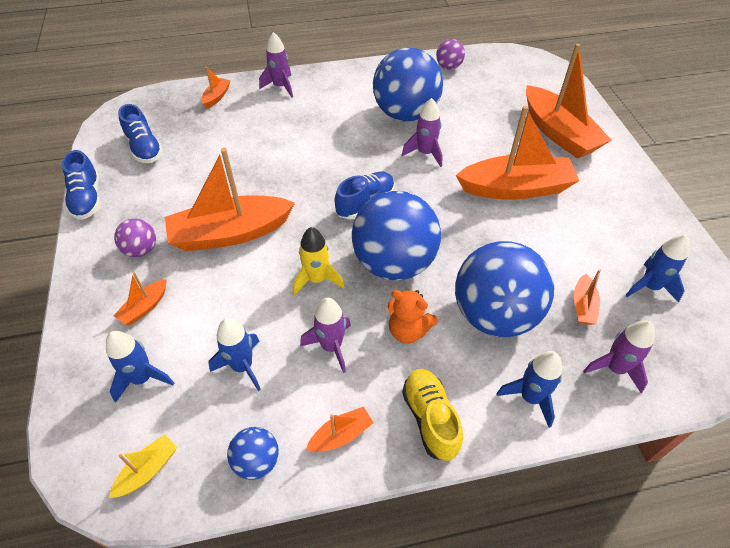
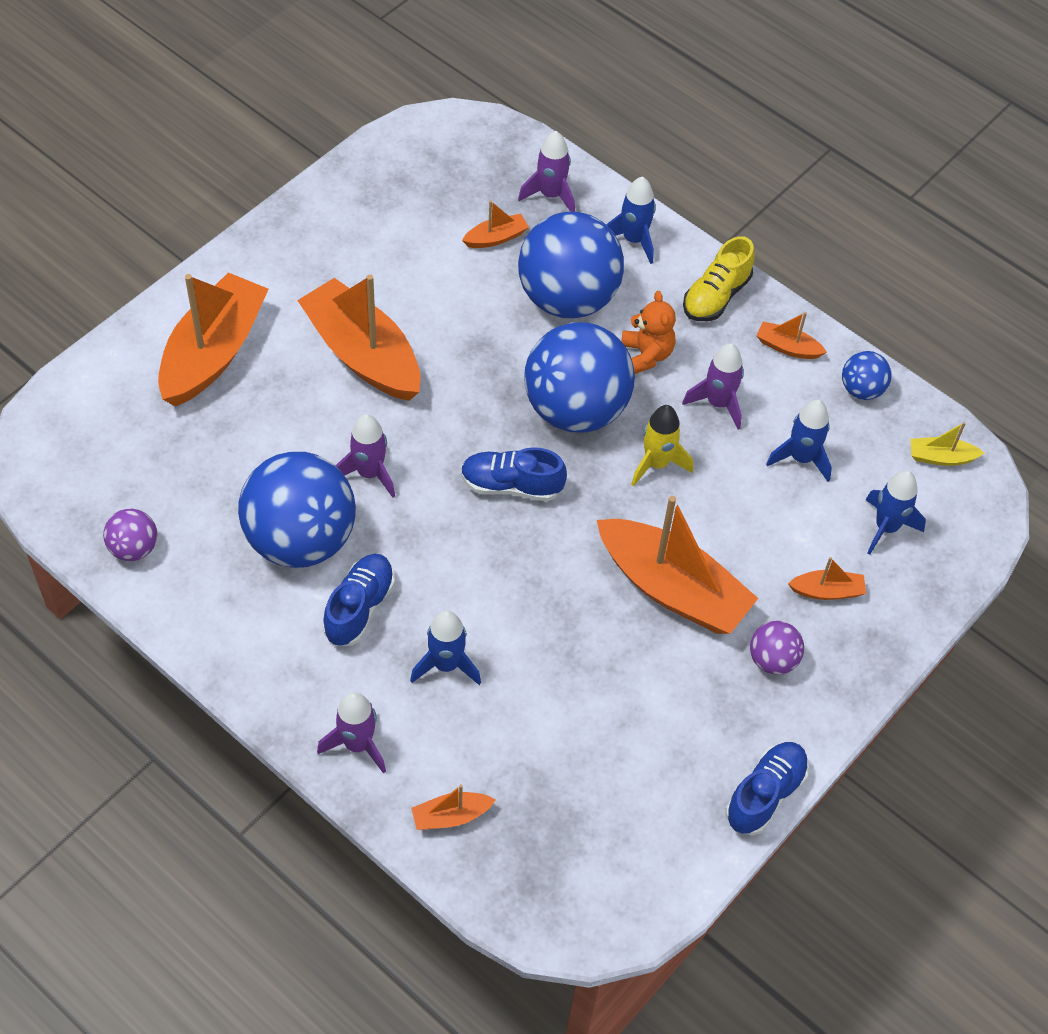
camera: 130 degrees left, 5 degrees up
(144, 148) = (630, 813): blue shoe -> blue shoe (359, 608)
(649, 287) = (426, 197): blue rocket -> blue rocket (446, 665)

